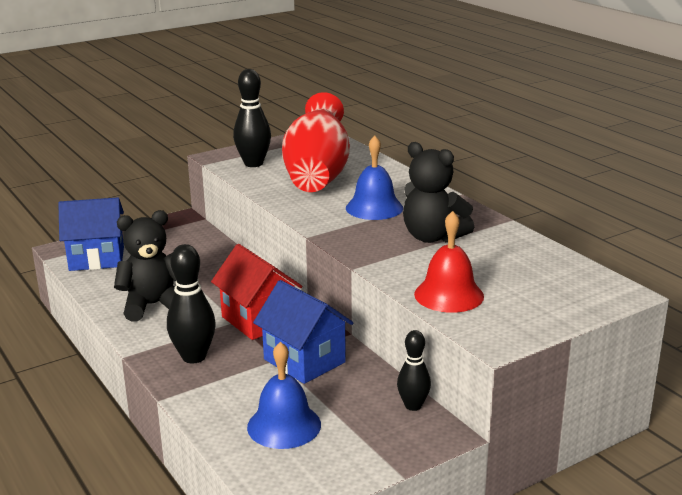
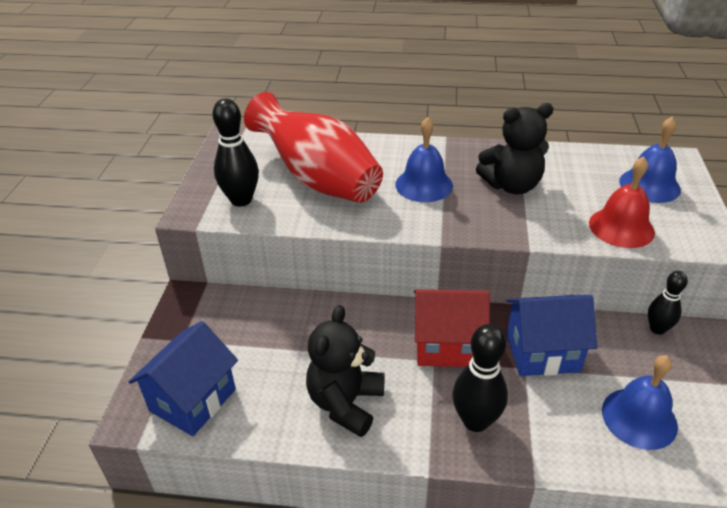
camera: 50 degrees left, 15 degrees up
(544, 291) = (649, 185): none -> blue bell

